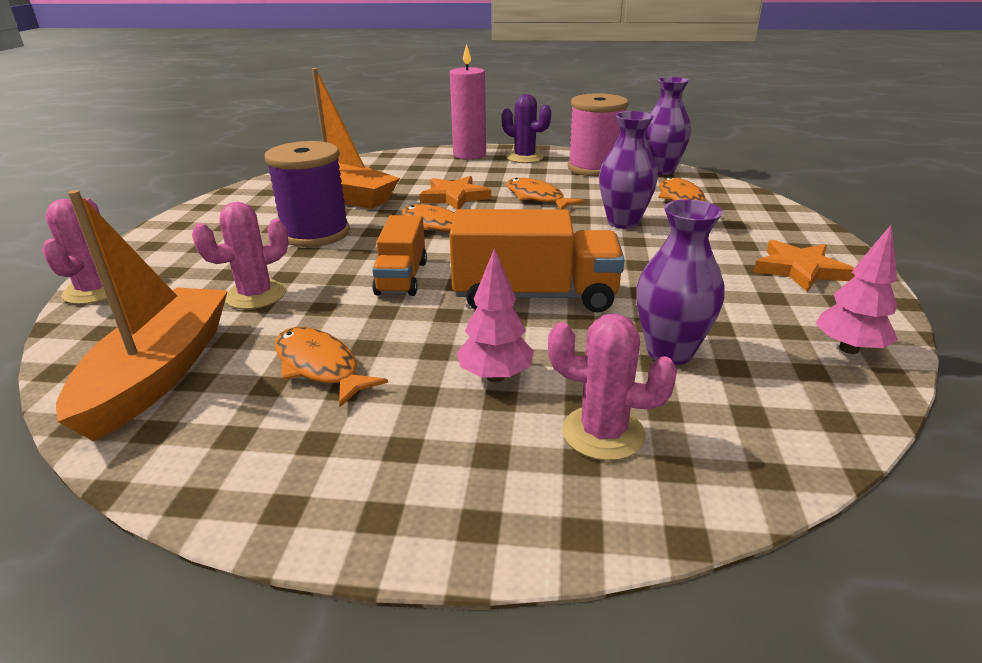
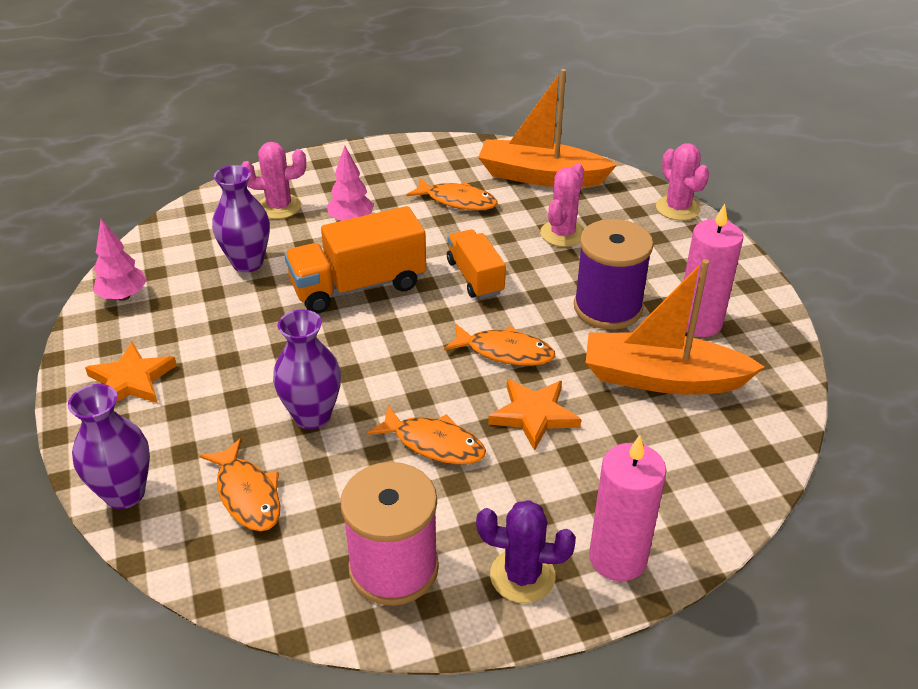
camera: 155 degrees right, 10 degrees up
(159, 373) = (541, 176): orange boat -> orange boat turned 120 degrees clockwise
(263, 213) = (699, 322): none -> pink candle
(661, 170) = (285, 593): purple vase -> purple vase (125, 493)

